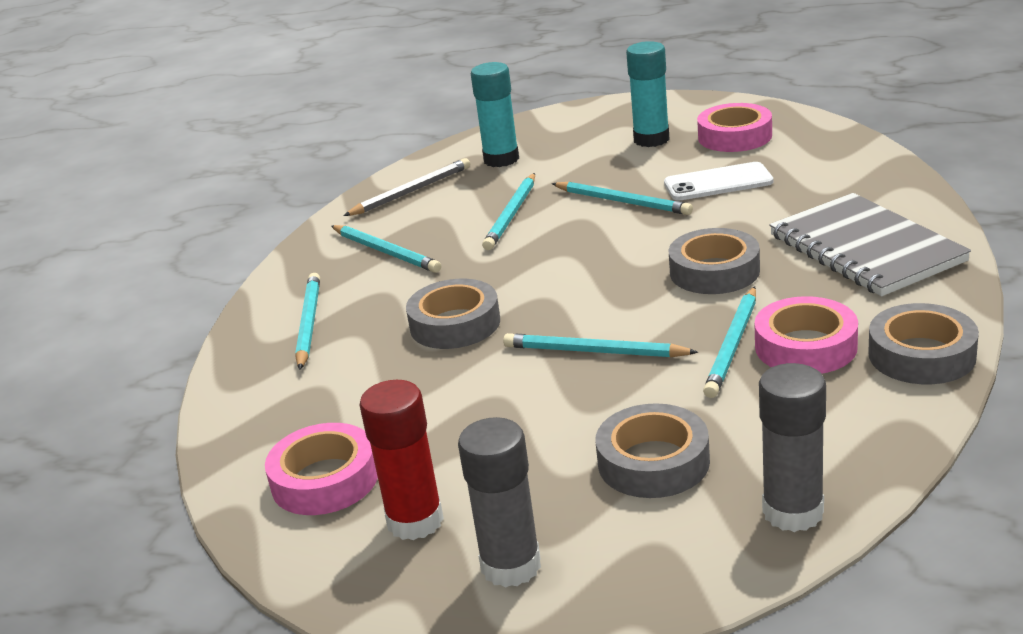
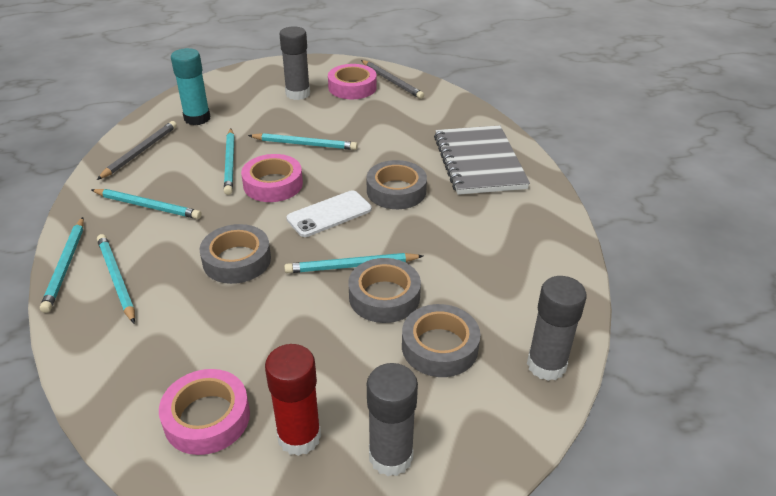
camera: 30 degrees left, 10 degrees up
(651, 139) = (298, 94): turquoise glue stick -> grey glue stick
(718, 183) = (361, 123): white phone -> white phone (329, 214)
(732, 345) = (439, 245): turquoise pencil -> turquoise pencil (65, 265)
(799, 132) = (391, 81): none -> grey pencil
(805, 346) = (484, 239): pink tape -> pink tape (273, 184)
(865, 249) = (479, 162): grey notebook -> grey notebook turned 45 degrees clockwise
(921, 355) = (553, 234): grey tape -> grey tape (384, 297)

